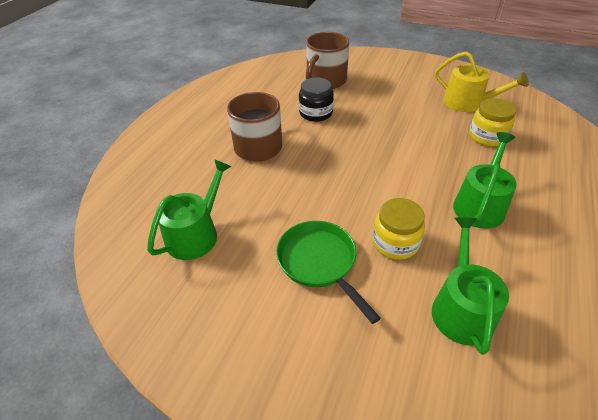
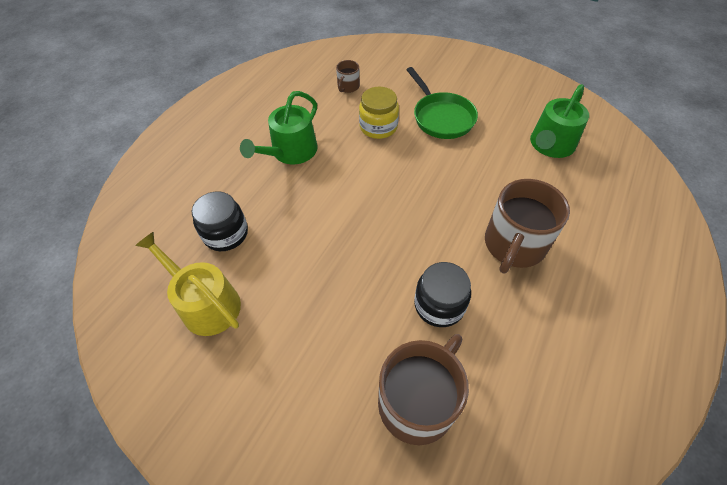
camera: 175 degrees left, 10 degrees up
(461, 307) = (348, 87): green watering can -> brown mug
(487, 136) = (226, 234): yellow jar -> black jar

